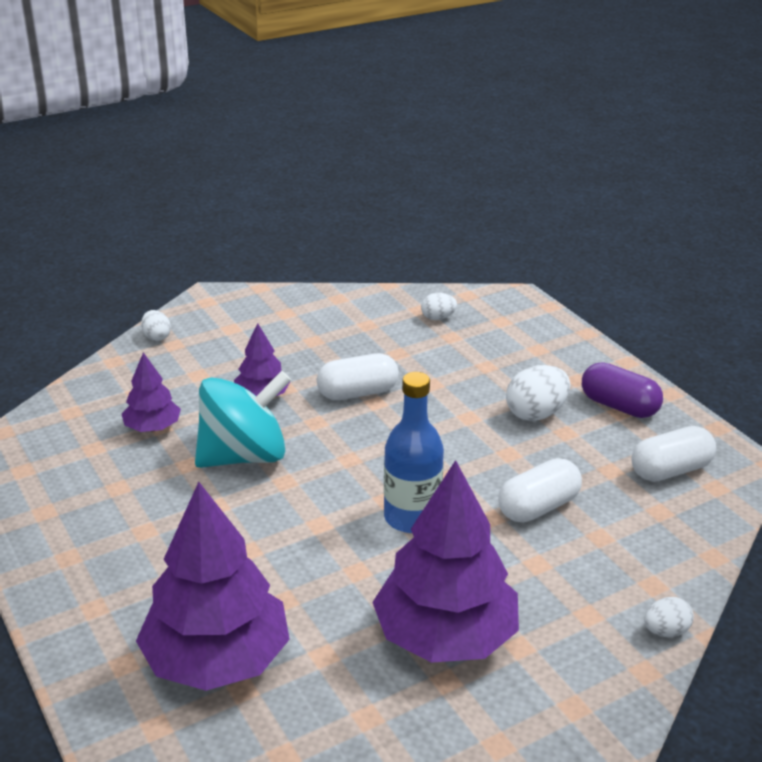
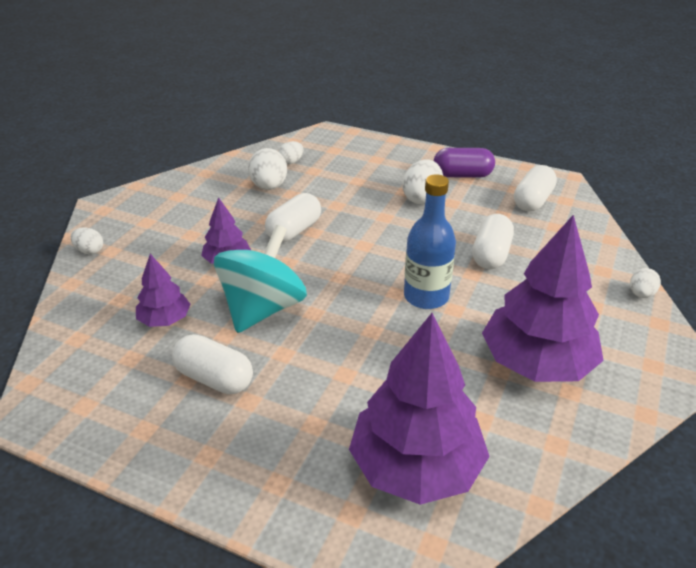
camera: 35 degrees left, 5 degrees up
(138, 498) = (214, 378): none -> white capsule
(384, 336) = (269, 186): none -> white egg

